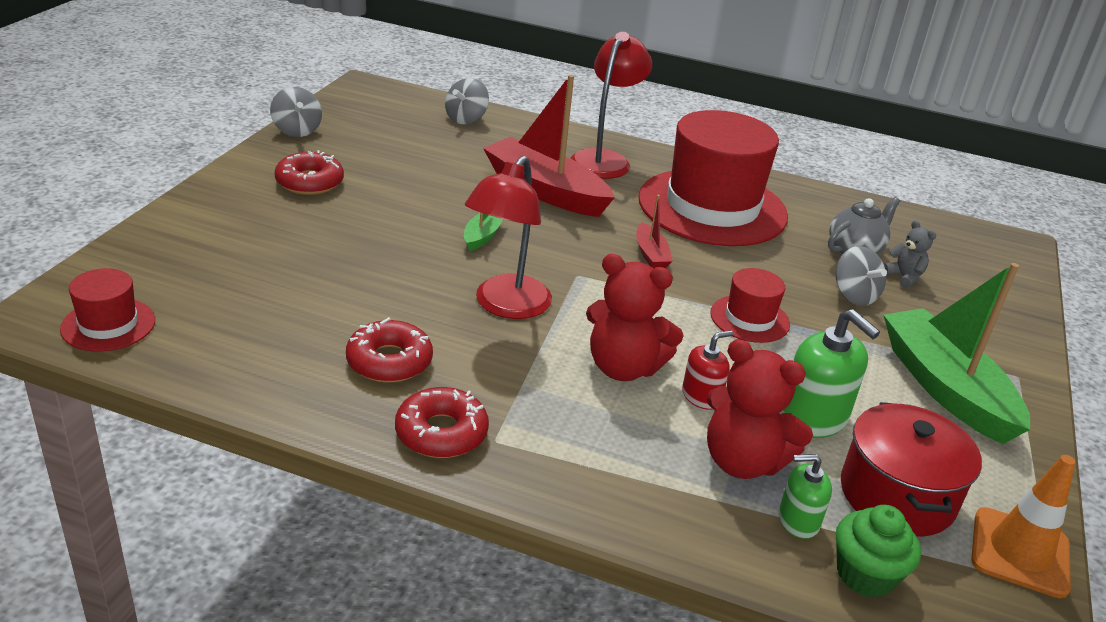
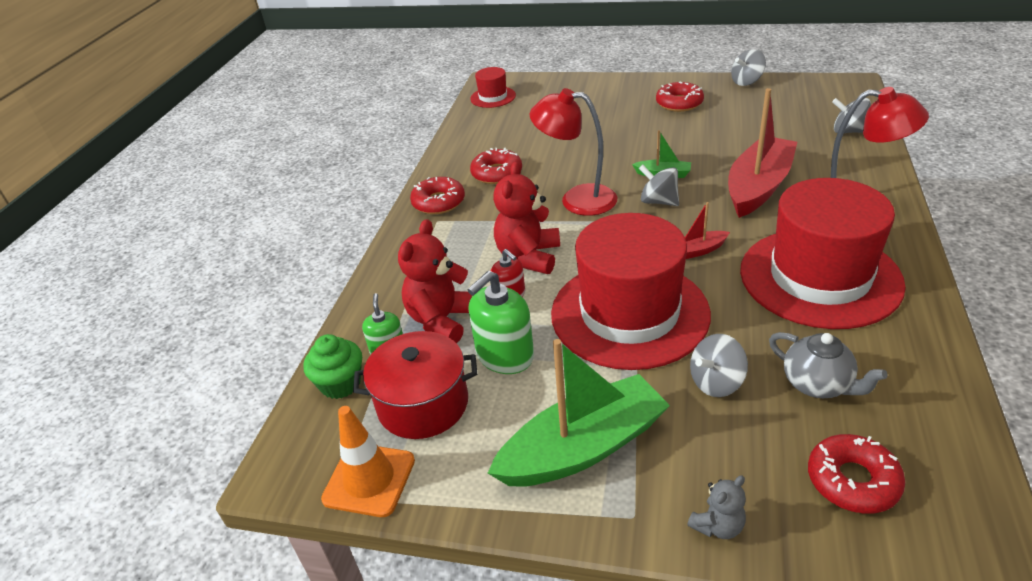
camera: 90 degrees right, 5 degrees up
(543, 252) = (659, 201): none -> grey spinning top
(749, 319) = (629, 313): red hat -> red hat, size x2.22
(904, 277) = (787, 426): grey teddy bear -> grey teddy bear (717, 526)
(956, 268) = (852, 481): none -> red donut

